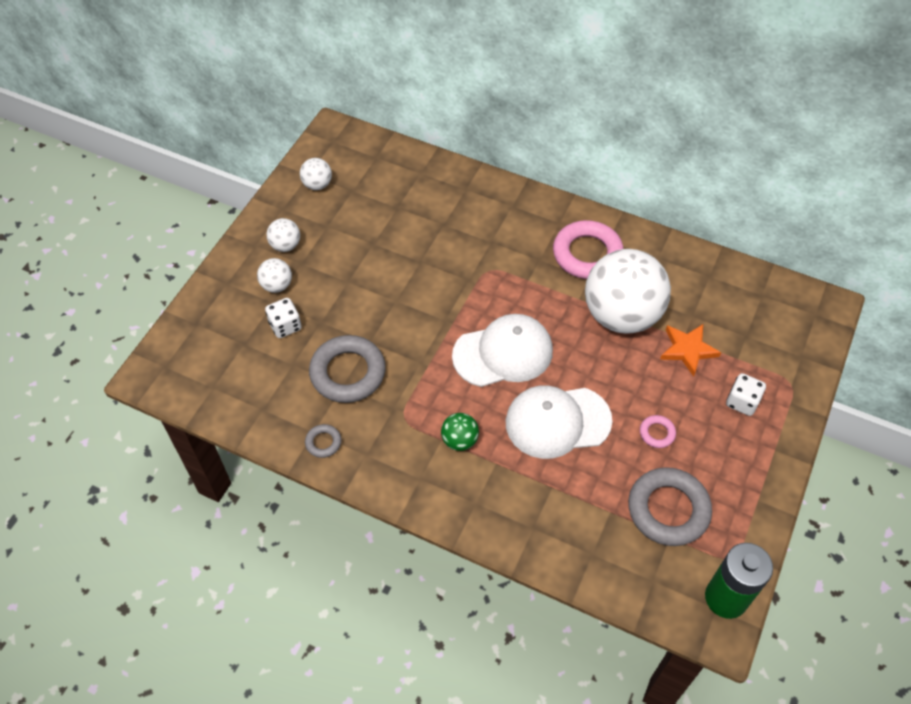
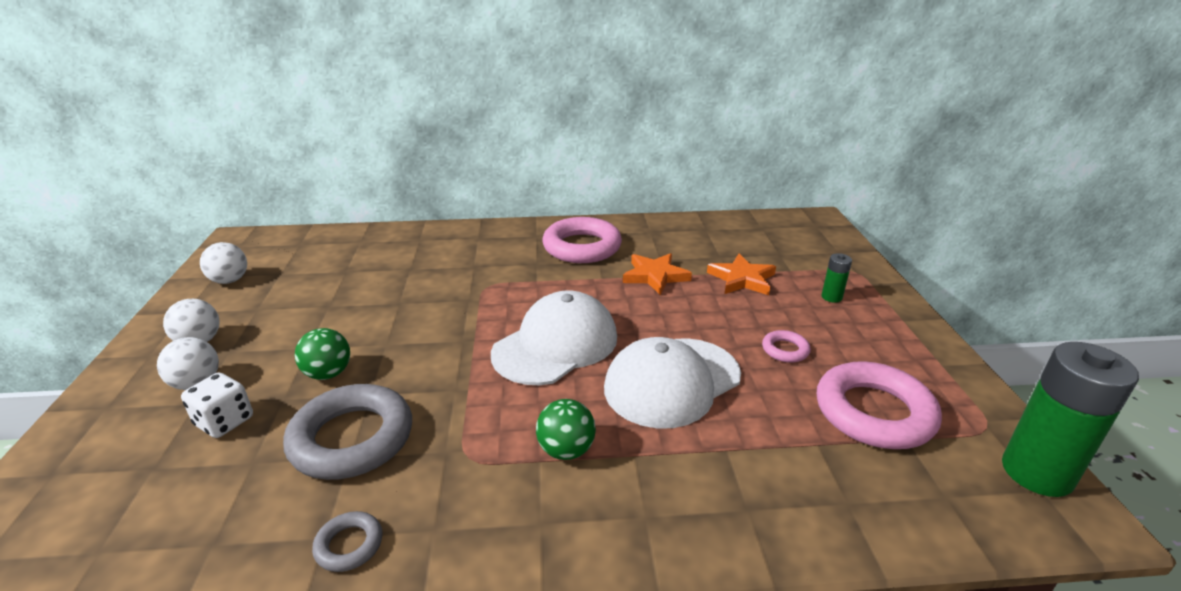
camera: 30 degrees left, 25 degrees down
(352, 312) = (328, 374): none -> green ball
(621, 315) = (655, 276): white ball -> orange star
(668, 510) = (874, 412): grey ring -> pink ring
(742, 402) = (831, 297): white dice -> green battery

